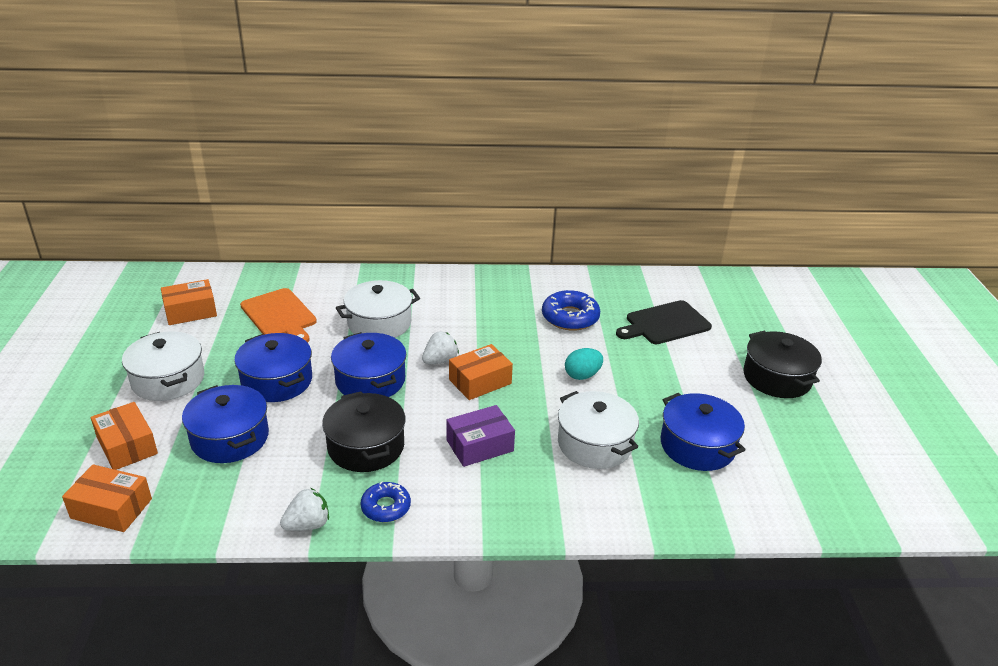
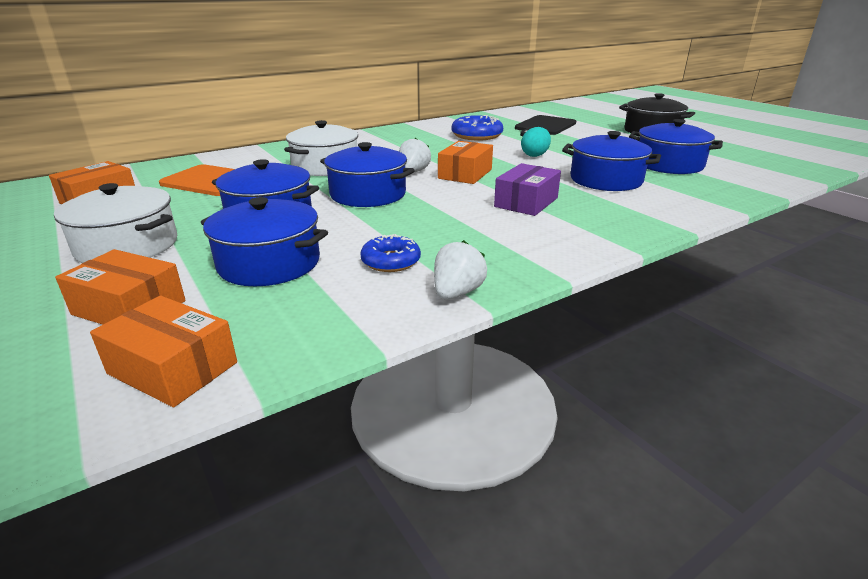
camera: 30 degrees left, 5 degrees down
(111, 508) = (173, 368): orange box -> orange box turned 45 degrees clockwise
(366, 446) = (428, 229): black pot -> none
(386, 507) = (513, 257): blue donut -> blue donut (391, 261)
(595, 444) = (606, 180): white pot -> blue pot

